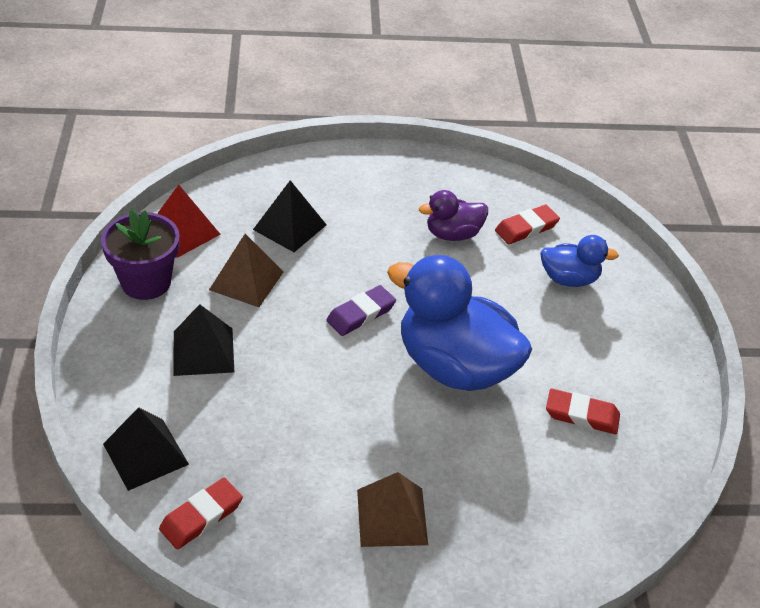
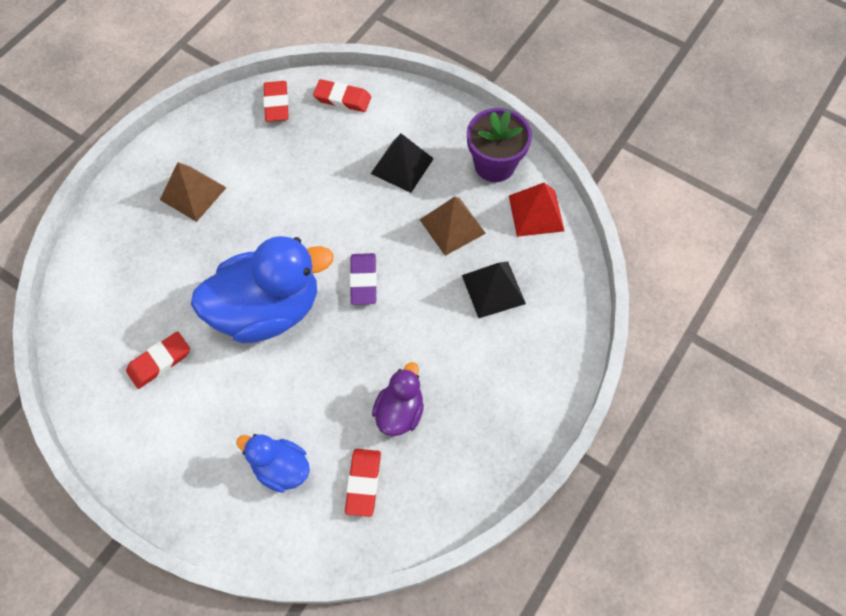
camera: 130 degrees right, 20 degrees up
(145, 454) = (342, 98): black pyramid -> red eraser
(569, 279) = (281, 468): blue duck -> blue duck turned 75 degrees clockwise

